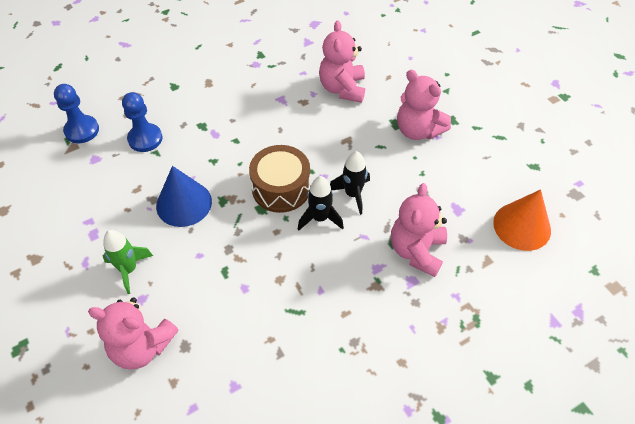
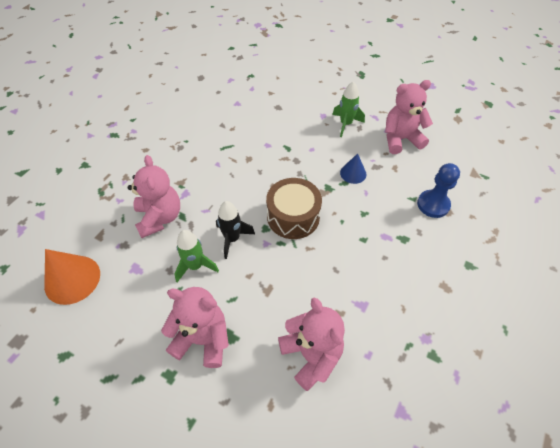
camera: 150 degrees right, 0 degrees up
(82, 130) = (485, 188): blue pawn -> none
(142, 347) = (300, 98): pink teddy bear -> pink teddy bear (400, 139)
(184, 203) = (353, 173): blue cone -> blue cone, size x0.58
(320, 218) = (247, 208): black rocket -> none
(399, 186) = (195, 266): none -> green rocket

